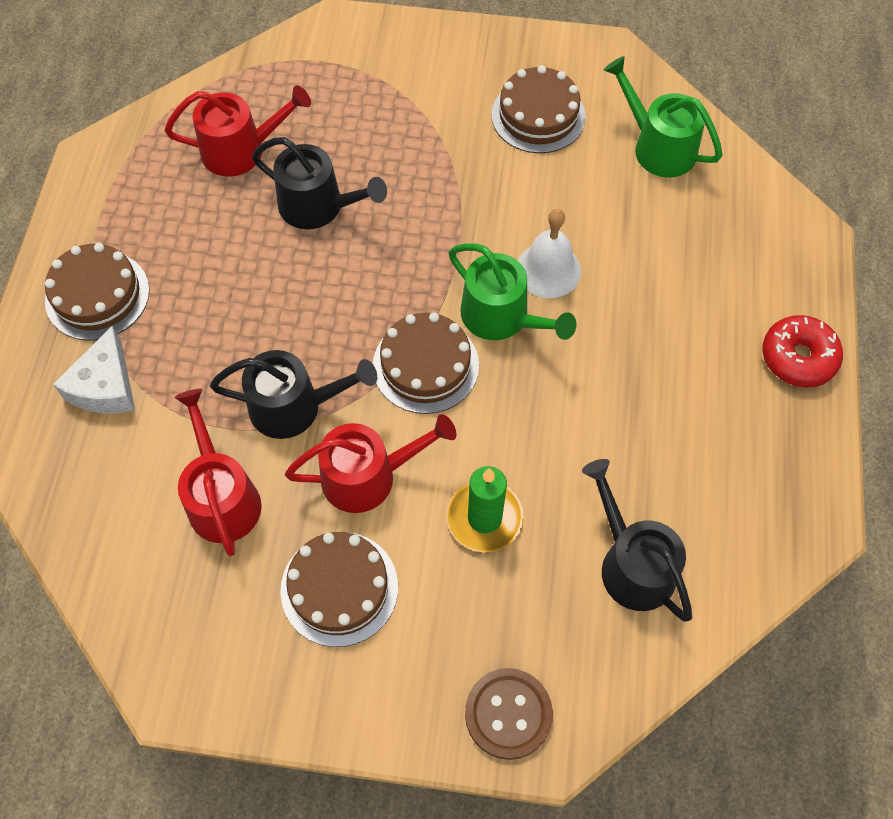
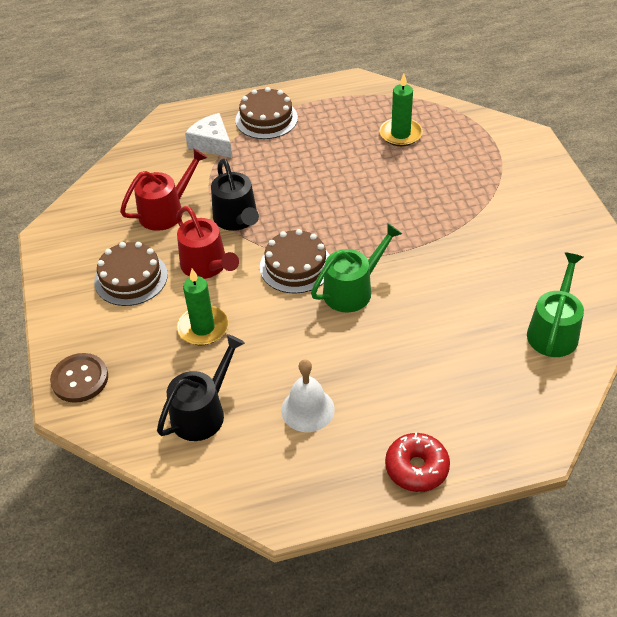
camera: 70 degrees right, 15 degrees down
(105, 386) = (212, 143): white cheese -> white cheese turned 60 degrees clockwise
(241, 150) = (400, 134): red watering can -> green candle
(318, 206) = (382, 180): black watering can -> none
(501, 317) = (352, 290): green watering can -> green watering can turned 150 degrees counterclockwise
(538, 116) = (531, 257): brown cake -> none
(548, 270) = (404, 302): white bell -> white bell (307, 409)

